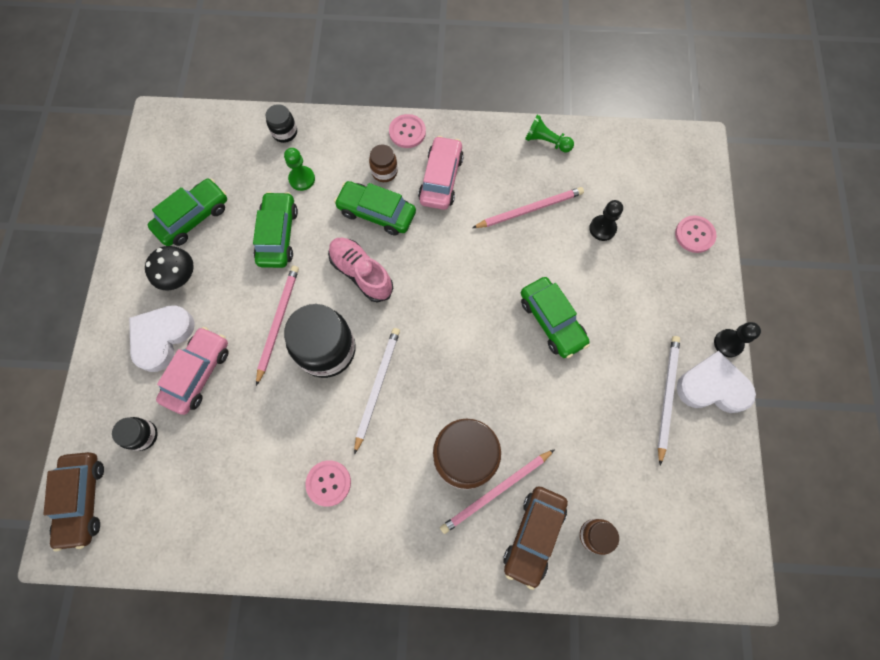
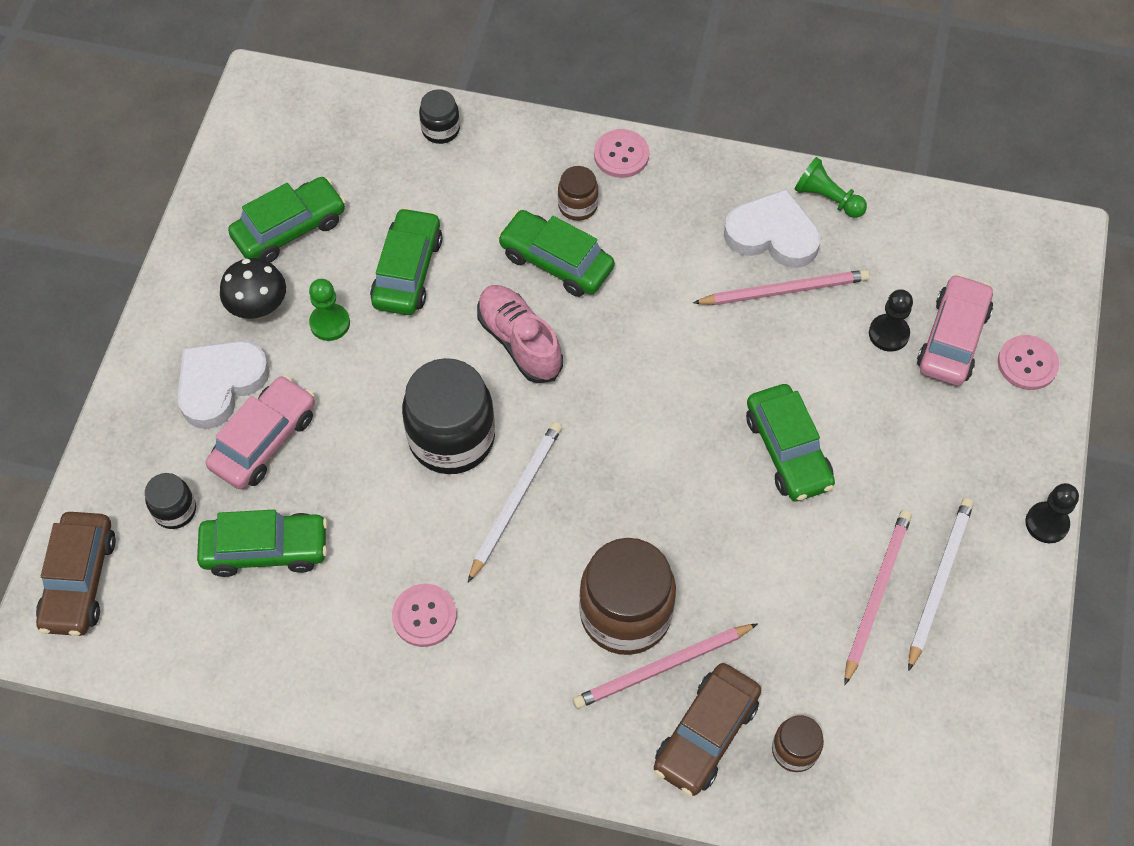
camera: 10 degrees right, 10 degrees down
(211, 453) = (265, 549): none -> green car
(278, 322) = (388, 390): pink pencil -> pink pencil (876, 594)
(302, 179) = (455, 198): green pawn -> green pawn (330, 323)
(441, 179) = (659, 228): pink car -> pink car (952, 339)
(712, 386) = (1010, 579): white heart -> white heart (772, 234)

